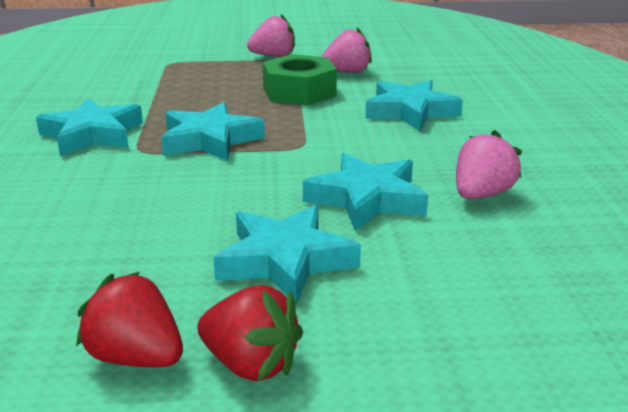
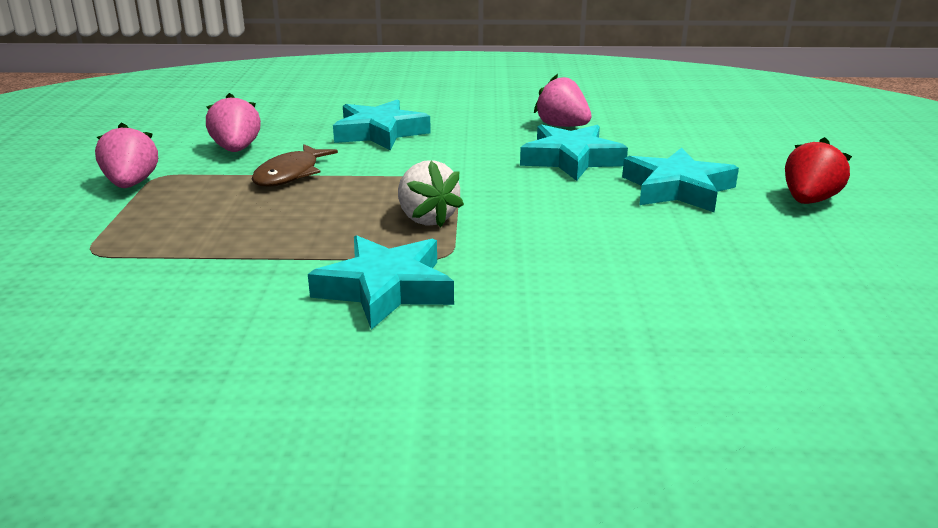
camera: 85 degrees left, 0 degrees up
(136, 357) = (823, 235): red strawberry -> none
(209, 140) = (426, 218): turquoise star -> white strawberry
(299, 92) = (290, 174): green nut -> brown fish

